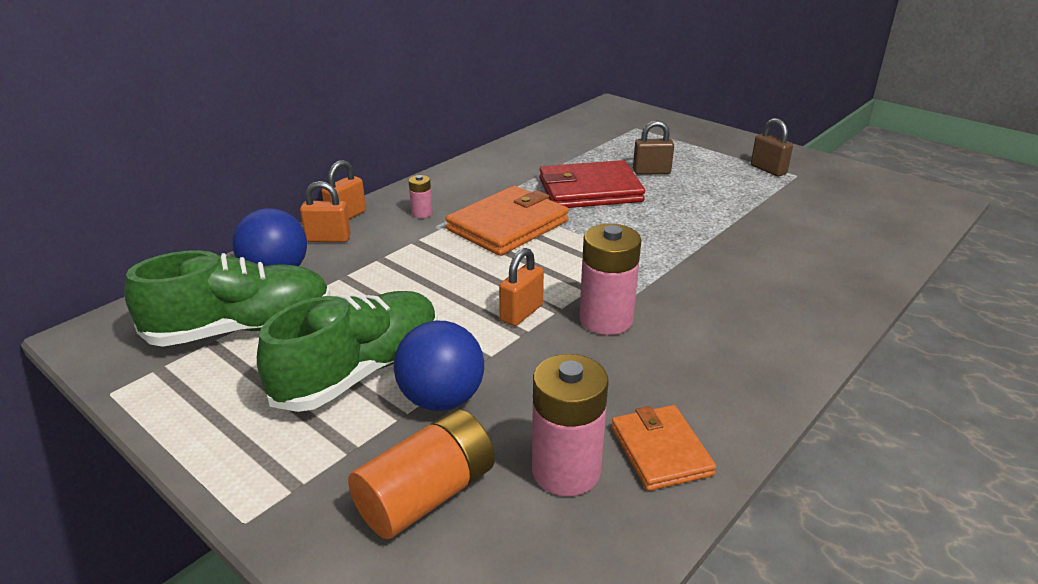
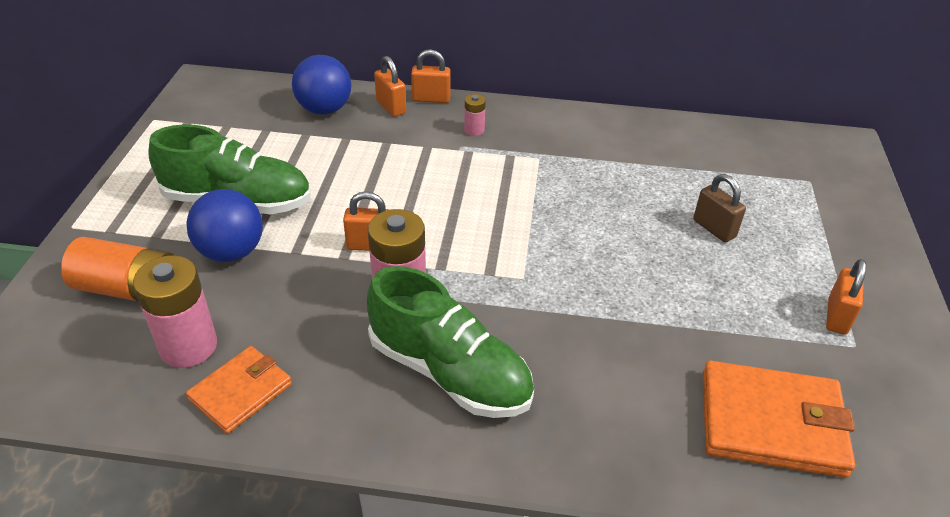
camera: 55 degrees right, 10 degrees up
(241, 329) = (249, 130): green shoe -> green shoe (449, 372)
(508, 225) = (502, 182): orange wallet -> orange wallet (772, 423)
(589, 190) = (622, 203): red wallet -> none
(768, 170) = (837, 316): brown padlock -> orange padlock

